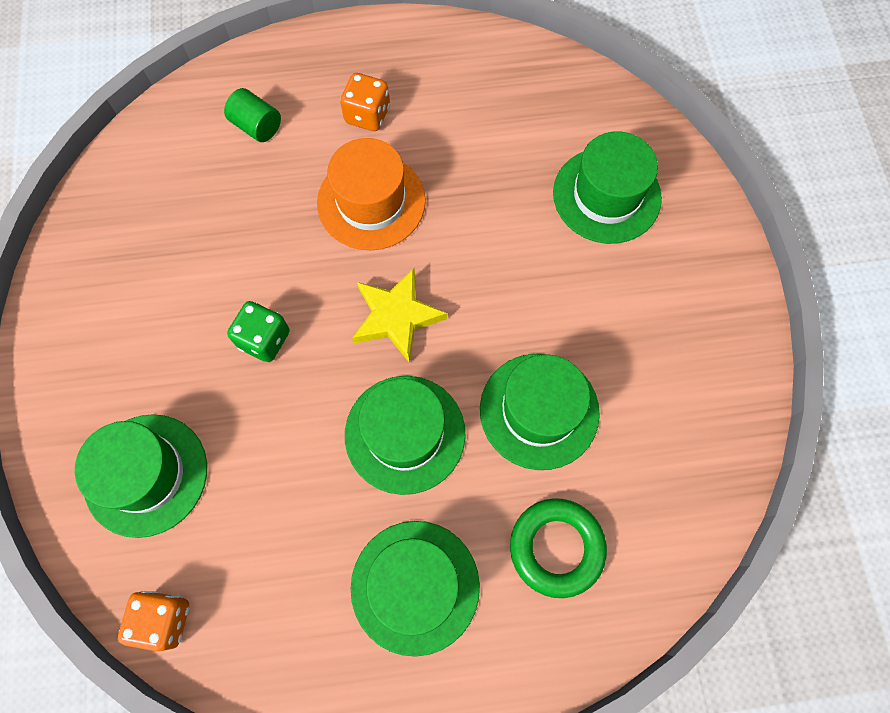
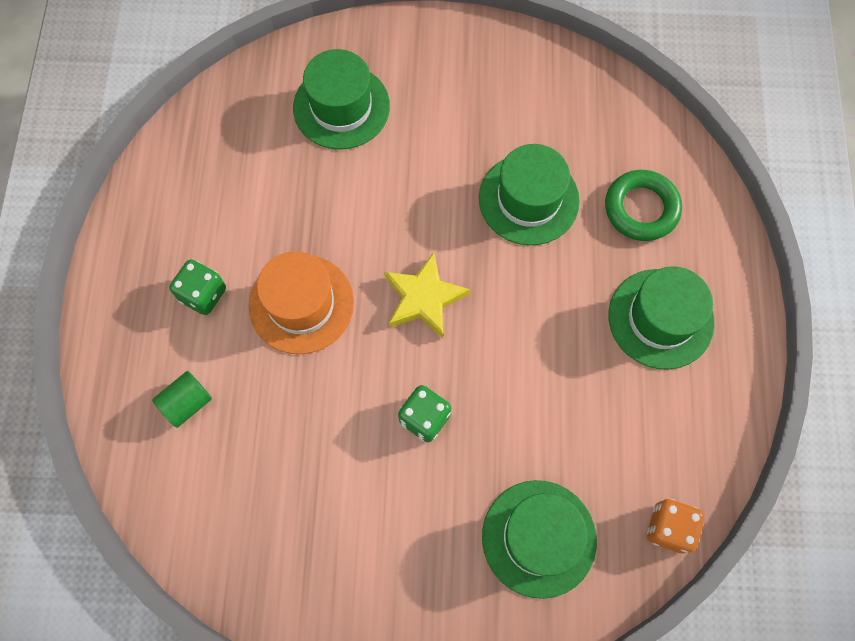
camera: 80 degrees left, 0 degrees up
(367, 115) = (203, 294): orange dice -> green dice
(405, 434) = (533, 307): green hat -> none

